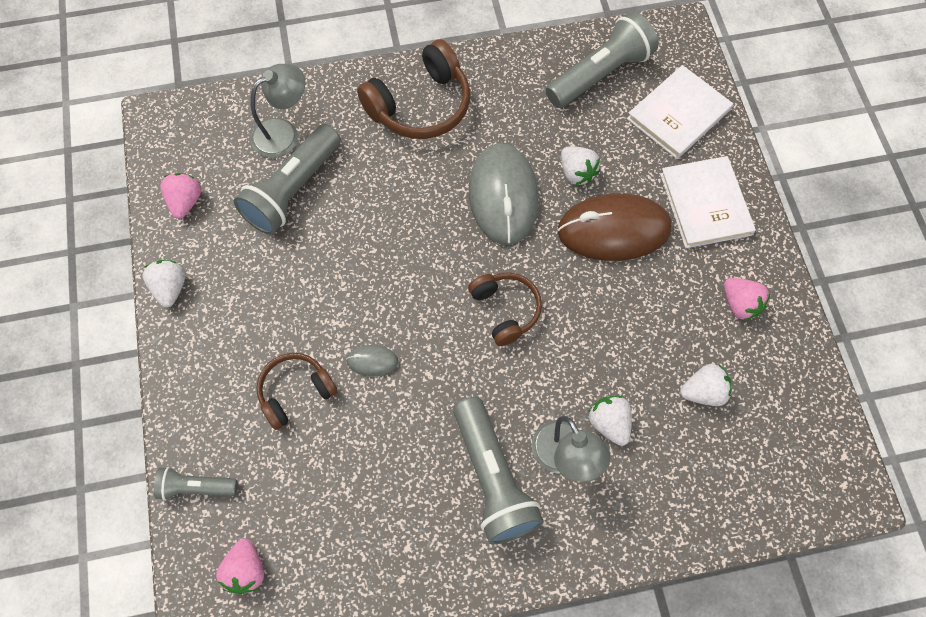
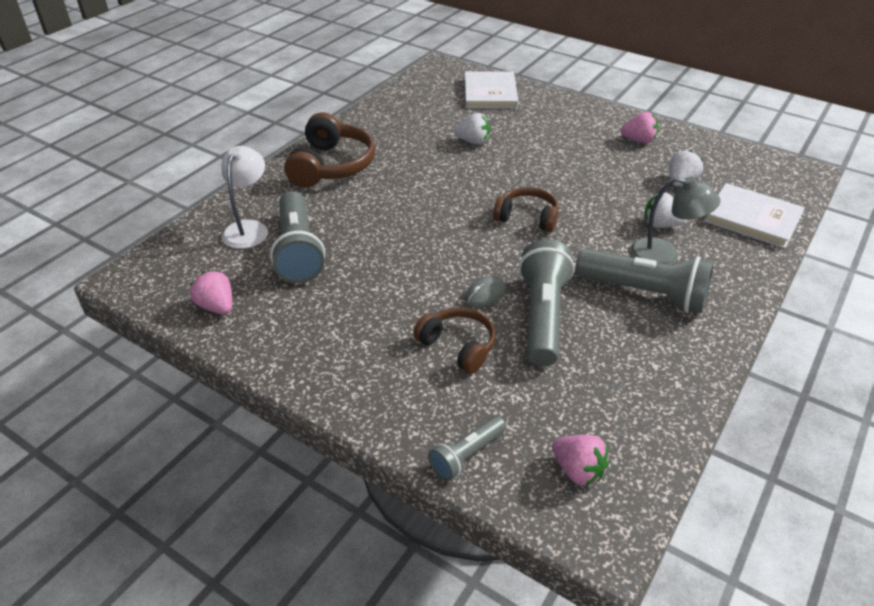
camera: 45 degrees left, 25 degrees down
(170, 288) = (273, 360): white strawberry -> none
(284, 133) = (249, 228): grey lamp -> white lamp
(295, 392) = (458, 346): brown headphones -> brown headphones turned 120 degrees clockwise
(503, 196) = (446, 173): grey mouse -> none
(600, 74) = (422, 100): grey flashlight -> grey flashlight (542, 316)
(614, 230) = (530, 151): brown mouse -> none
(705, 204) = (559, 116): white book -> white book (752, 218)

